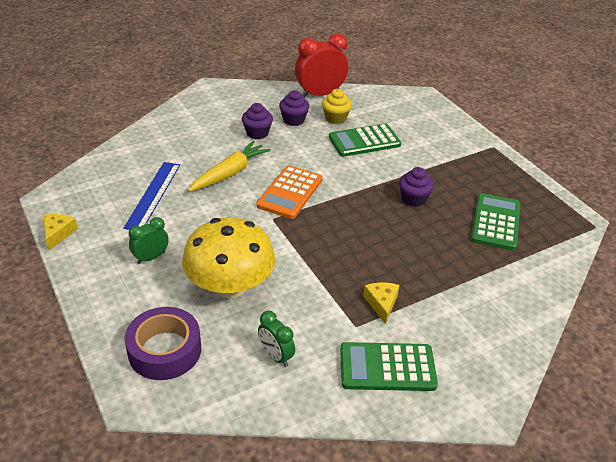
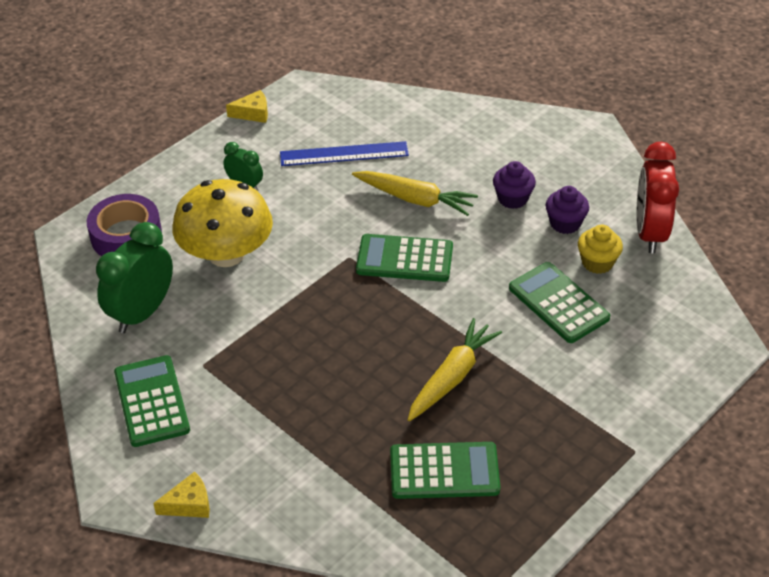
camera: 75 degrees right, 5 degrees up
(276, 356) = (142, 313): green clock -> green clock, size x1.85
(290, 192) = (404, 259): orange calculator -> green calculator
(320, 94) = (649, 233): red clock -> red clock turned 135 degrees counterclockwise
(381, 304) = (243, 380): yellow cheese -> yellow cheese (189, 504)
(413, 199) = (452, 377): purple cupcake -> yellow carrot

